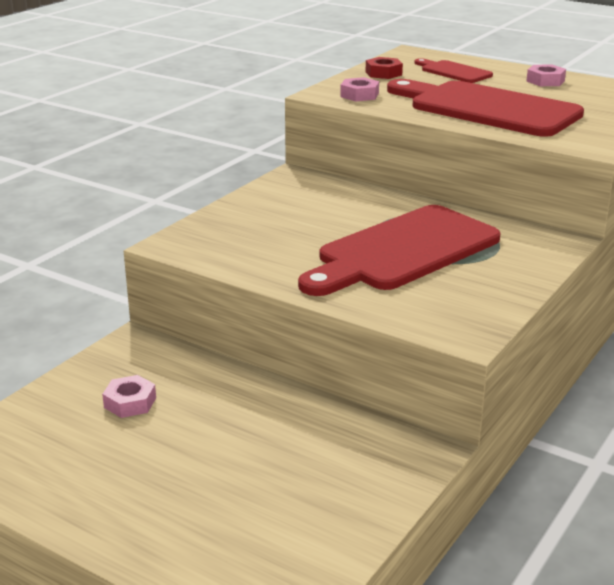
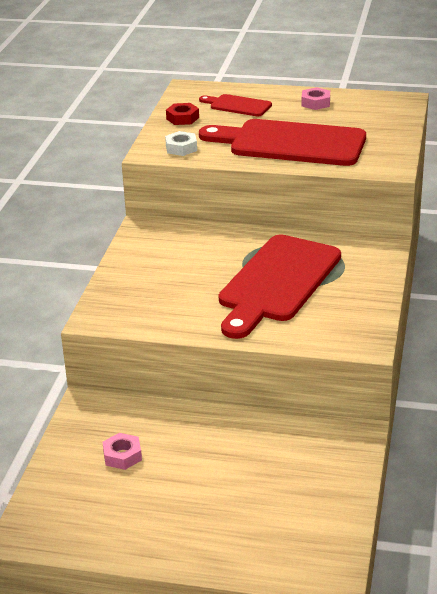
camera: 20 degrees left, 5 degrees up
(359, 95) = (181, 148): pink nut -> white nut

